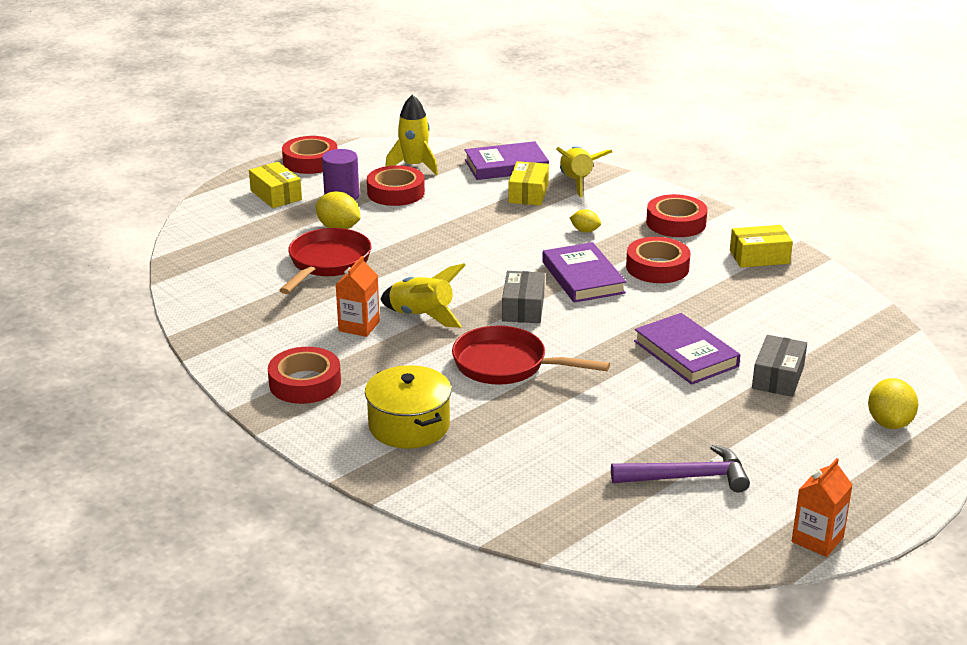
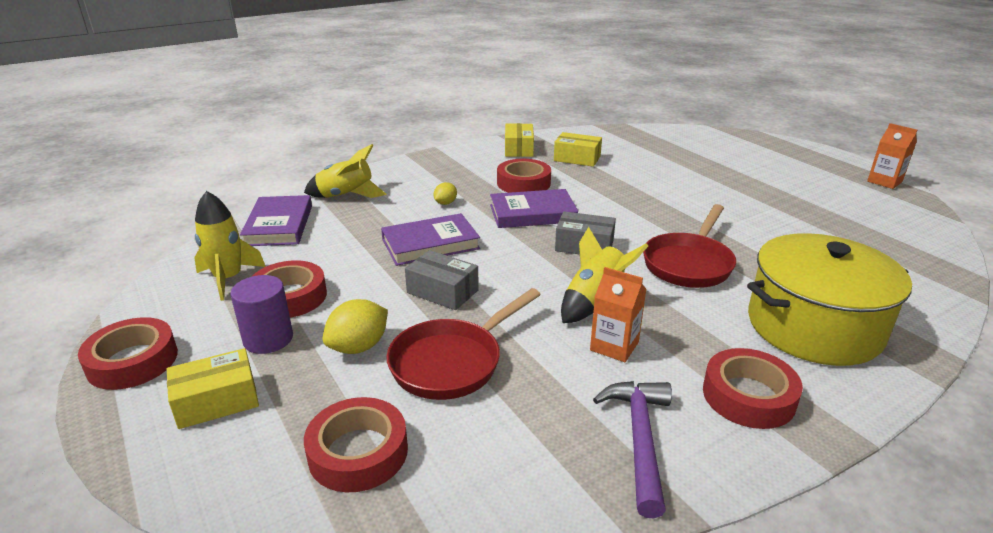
camera: 80 degrees left, 0 degrees up
(327, 263) = (452, 362): red pan -> red pan turned 75 degrees counterclockwise
(409, 425) = (814, 327): yellow pot -> yellow pot, size x1.52
(528, 193) = (352, 220): yellow box -> yellow box (577, 158)
(676, 223) = (450, 168): red tape -> red tape (358, 452)
(685, 354) = (662, 190): purple book -> purple book (430, 244)
(687, 477) = (835, 210): purple hammer -> purple hammer (639, 439)
(778, 377) = (691, 166): grey box -> grey box (442, 291)
(889, 423) = (741, 145): yellow lemon -> none

